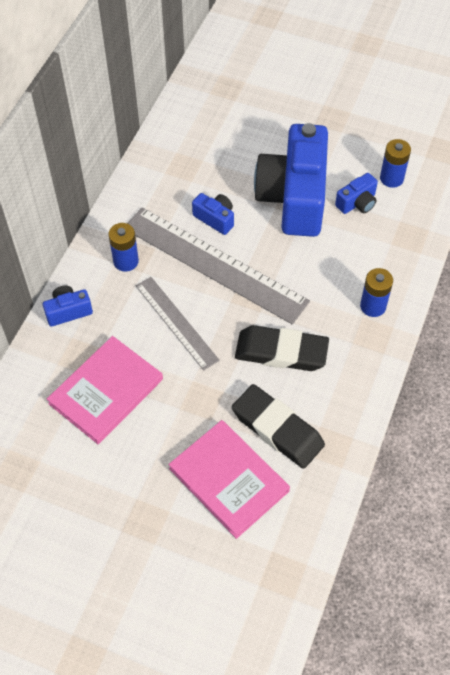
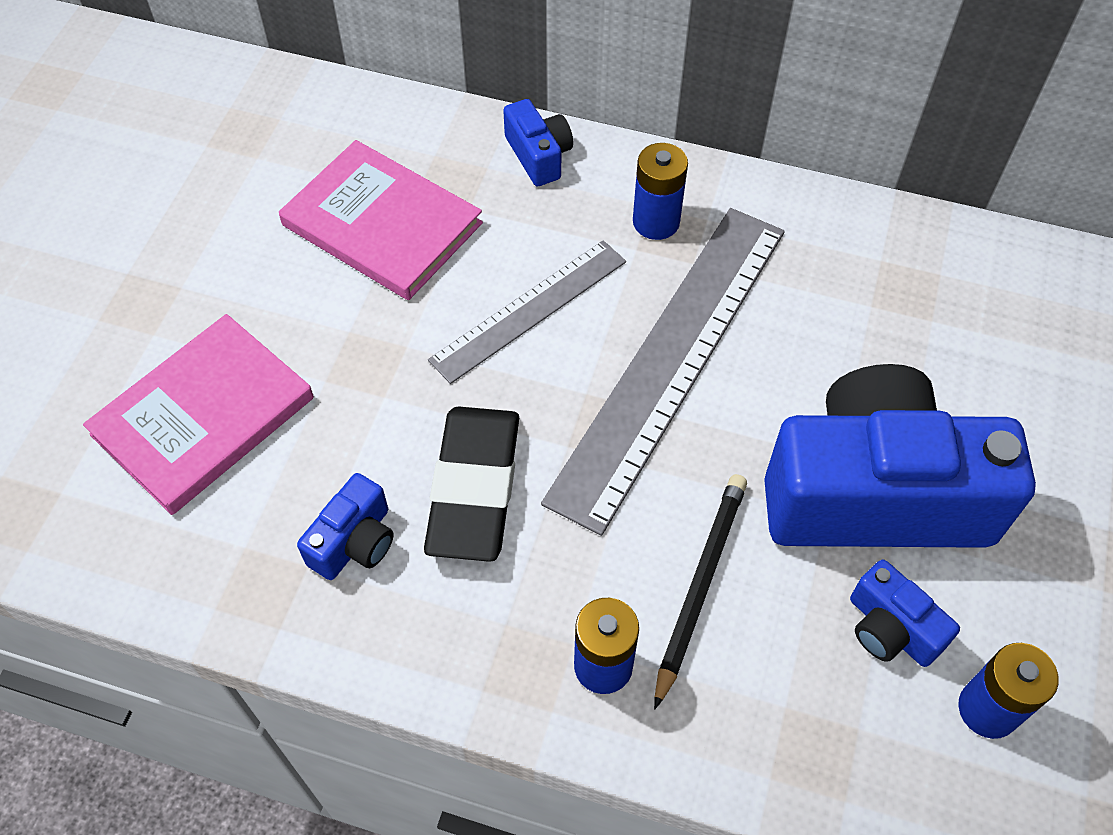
camera: 85 degrees right, 0 degrees up
(215, 219) = (784, 353): blue camera -> blue camera (354, 542)
(277, 429) = (302, 489): black eraser -> none
(335, 266) = (700, 585): none -> black pencil

